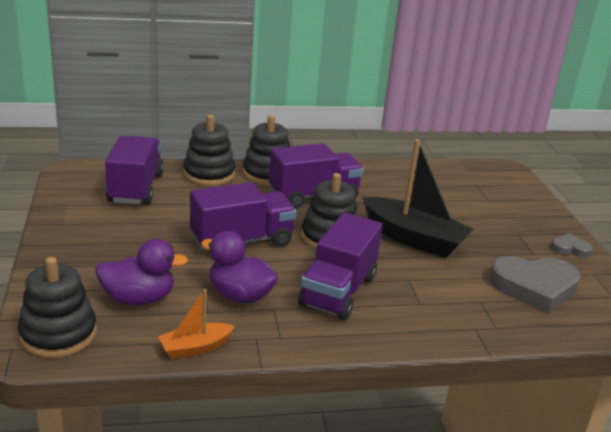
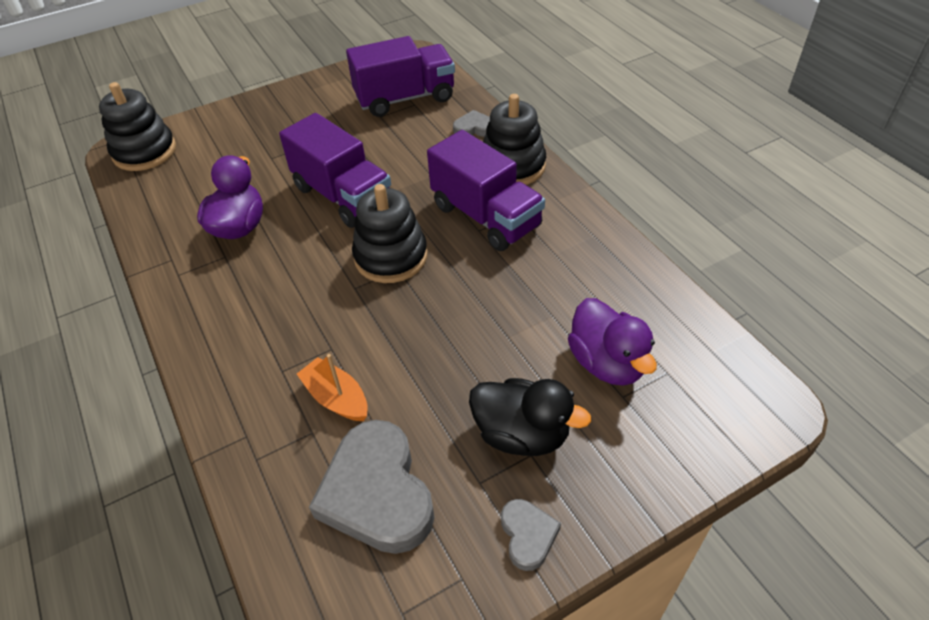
camera: 75 degrees right, 20 degrees up
(139, 299) = (209, 171): purple duck -> purple duck (607, 363)
(195, 348) = (146, 227): orange boat -> orange boat (336, 398)
(209, 174) = (474, 128): black stacking toy -> grey heart
(338, 291) = (277, 293): purple truck -> none
(413, 239) = (436, 332): black boat -> none
(504, 233) = (522, 434): none -> black duck

